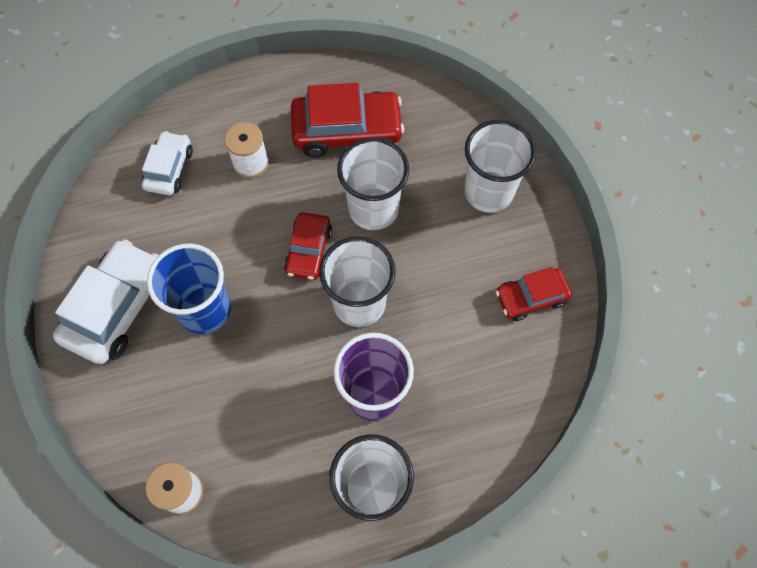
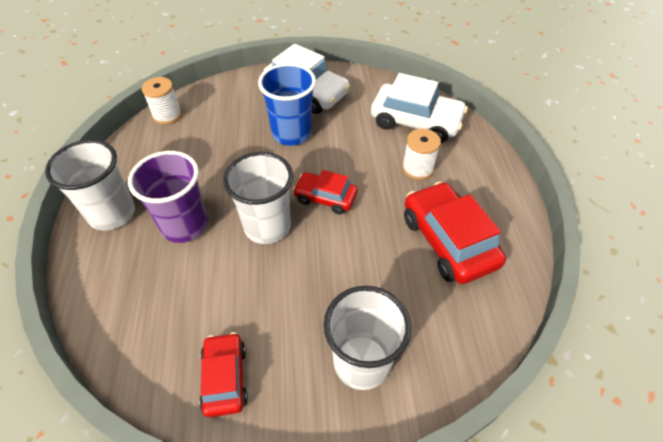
camera: 100 degrees right, 15 degrees down
(169, 169) = (416, 122): white car -> white car, size x1.68
(347, 131) = (448, 241): red car -> red car turned 150 degrees clockwise
(373, 209) = (358, 250): white cup -> none

